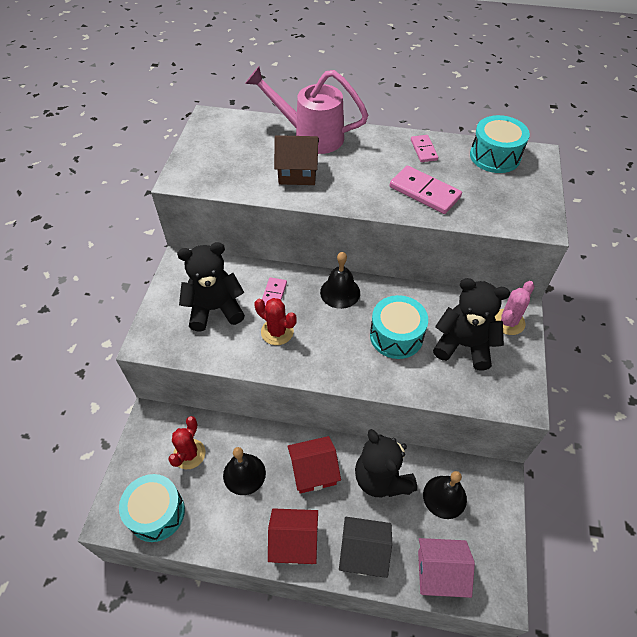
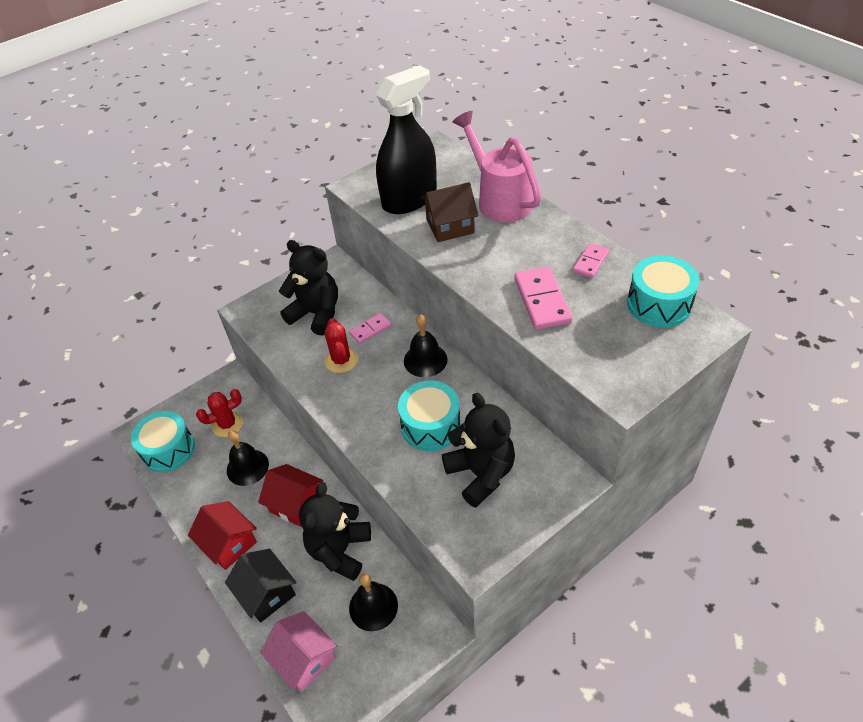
camera: 45 degrees right, 5 degrees down
(240, 167) = (409, 199): none -> black spray bottle
(297, 173) = (450, 226): brown house -> brown house turned 60 degrees counterclockwise
(508, 322) = (548, 483): pink cactus -> none

